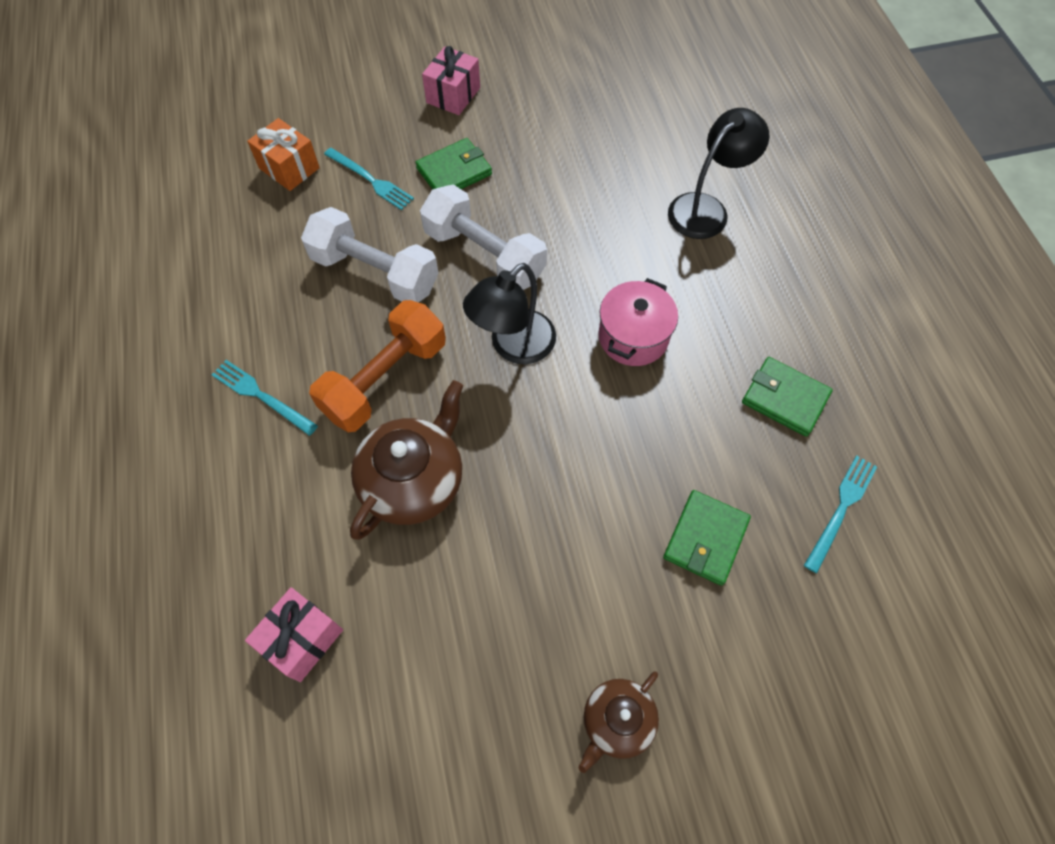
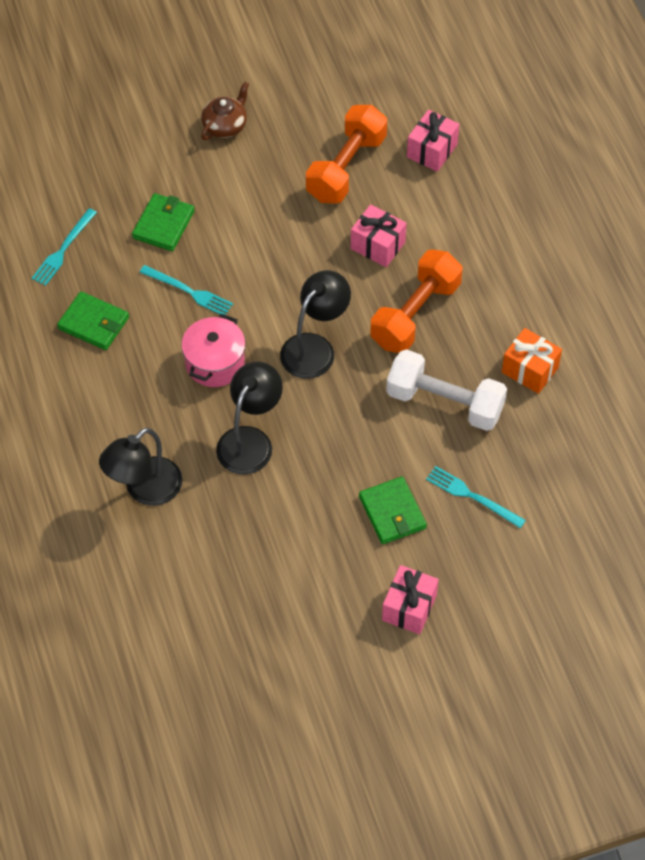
camera: 175 degrees right, 5 degrees down
(261, 396) = (510, 294): turquoise fork -> turquoise fork (189, 291)
(289, 168) = (555, 503): orange gift -> orange gift (530, 370)
(413, 480) = (378, 245): brown teapot -> pink gift
(436, 617) = (346, 168): none -> orange dumbbell
(454, 171) = (392, 512): green wallet -> green wallet turned 75 degrees counterclockwise
(484, 255) = (350, 427): white dumbbell -> none
(594, 249) = (250, 440): none -> black lamp

